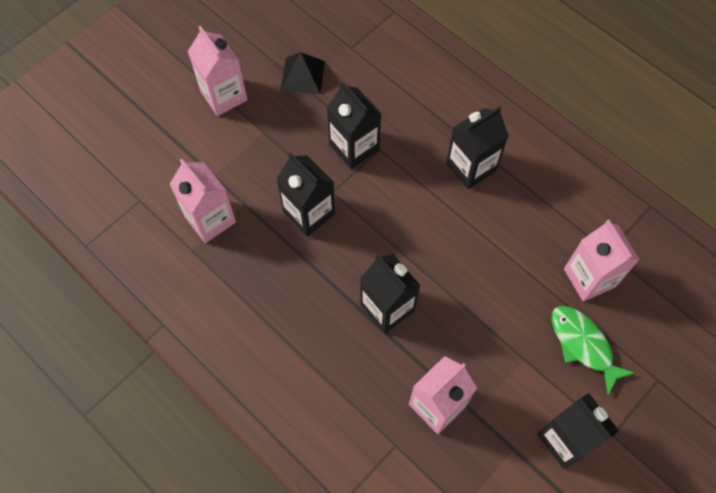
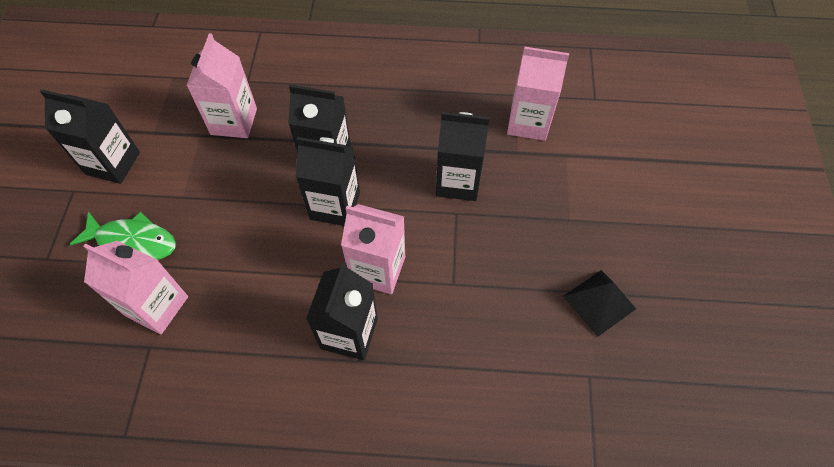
camera: 140 degrees right, 5 degrees down
(224, 96) = (641, 225): pink carton -> pink carton (378, 269)
(354, 147) = (477, 267): black carton -> black carton (335, 206)

